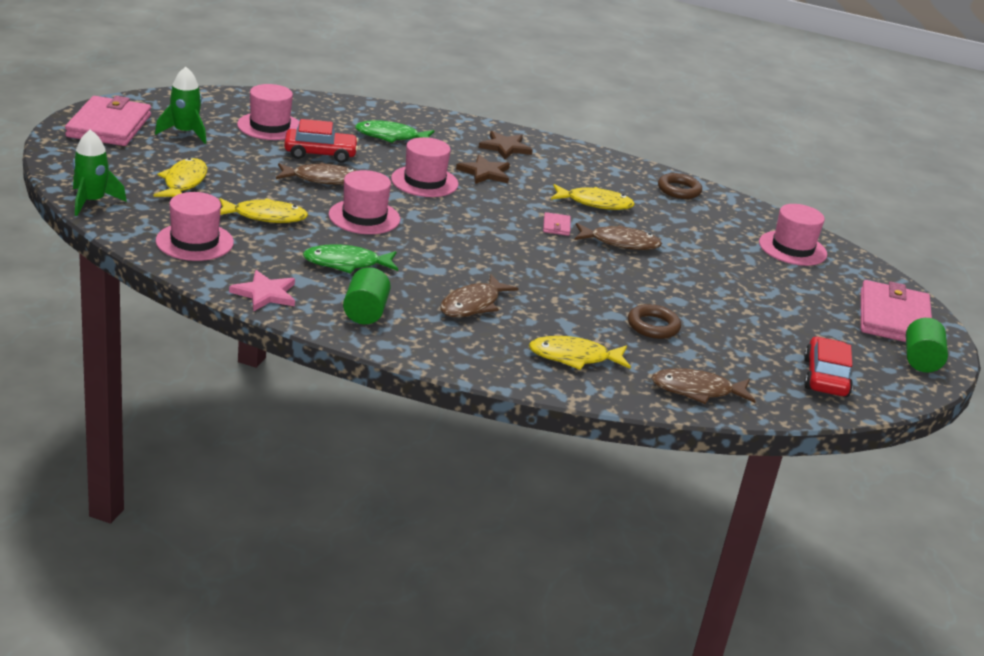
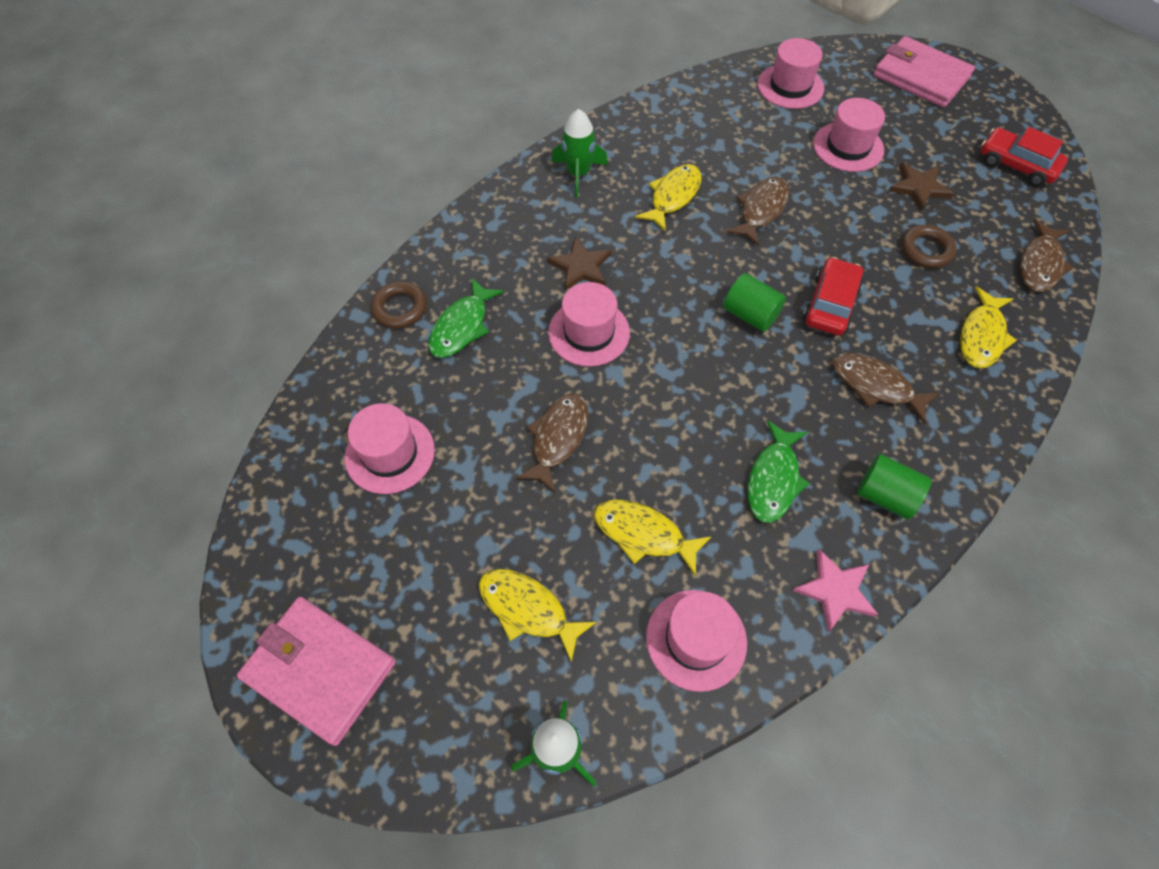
camera: 60 degrees left, 30 degrees up
(185, 133) = (376, 567): green rocket -> green rocket (578, 174)
(265, 216) = (643, 534): yellow fish -> yellow fish turned 90 degrees counterclockwise
(320, 153) = (487, 418): red car -> red car (830, 304)
(364, 217) = (664, 424): pink hat -> pink hat (848, 147)
(473, 304) = (875, 386): brown fish -> brown fish turned 150 degrees clockwise
(505, 147) = (523, 224): brown star -> brown star (919, 187)
(556, 226) = (717, 249): pink wallet -> none
(679, 190) = (658, 118): brown ring -> brown ring (400, 308)
(920, 360) = (989, 92): green cylinder -> green cylinder (750, 315)

